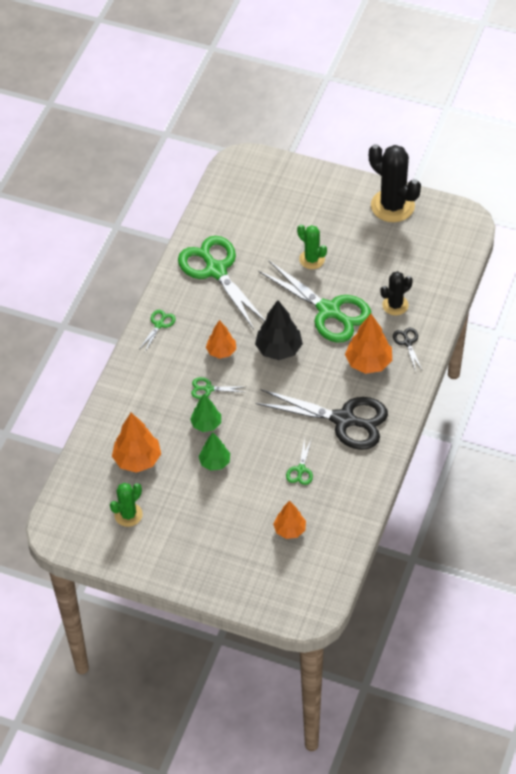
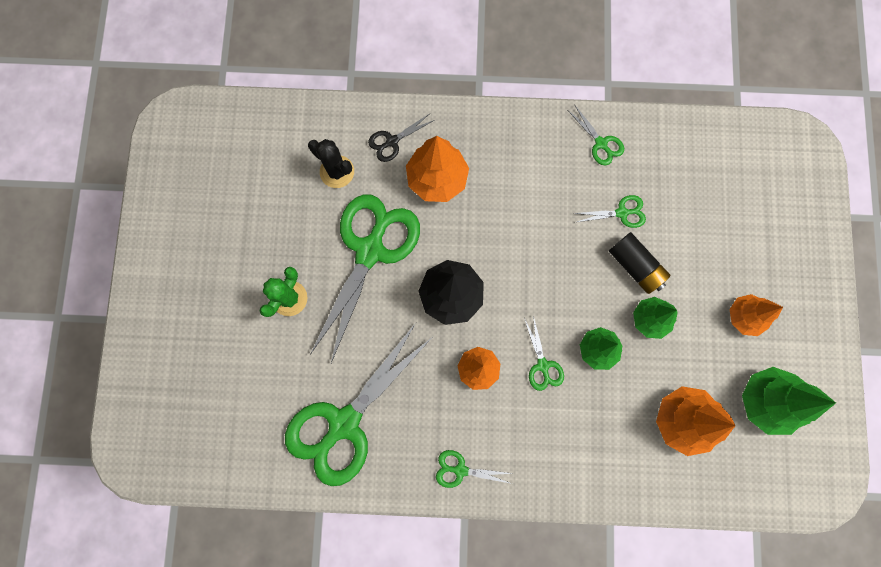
camera: 110 degrees left, 25 degrees up
(128, 515) = (765, 401): green cactus -> green tree
(257, 465) = (635, 266): none -> black battery
(290, 530) = (708, 200): orange tree -> orange tree (744, 317)
(343, 420) = (532, 184): black scissors -> none
(360, 473) = (601, 143): none -> green scissors
(392, 206) = (169, 220): black cactus -> none

